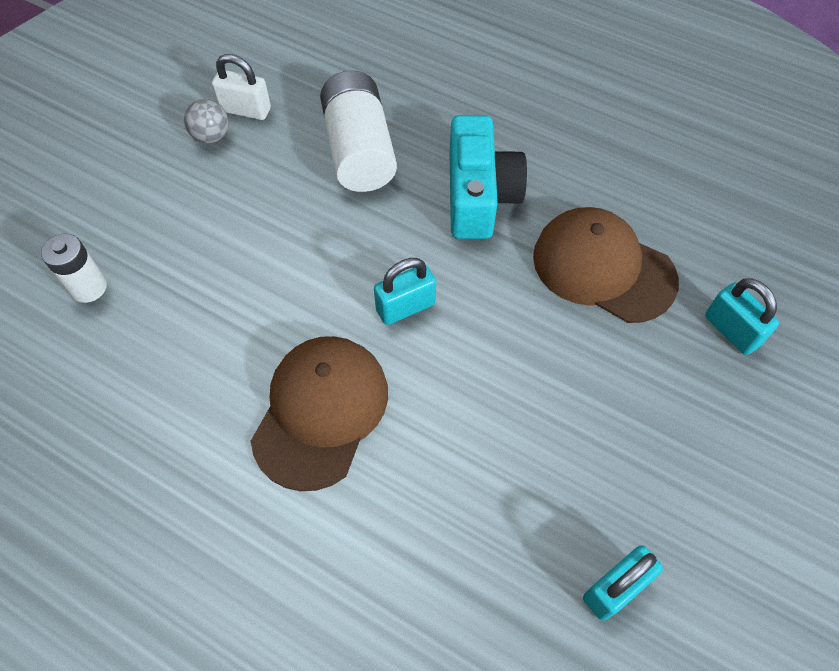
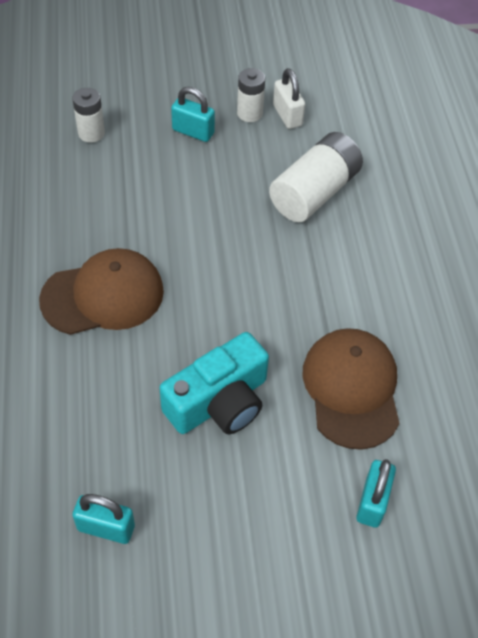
camera: 50 degrees right, 5 degrees down
(211, 136) = (249, 113): grey ball -> white battery
(405, 307) = (214, 293): turquoise padlock -> turquoise padlock (193, 132)
(479, 195) = (343, 280): turquoise camera -> turquoise camera (219, 402)

